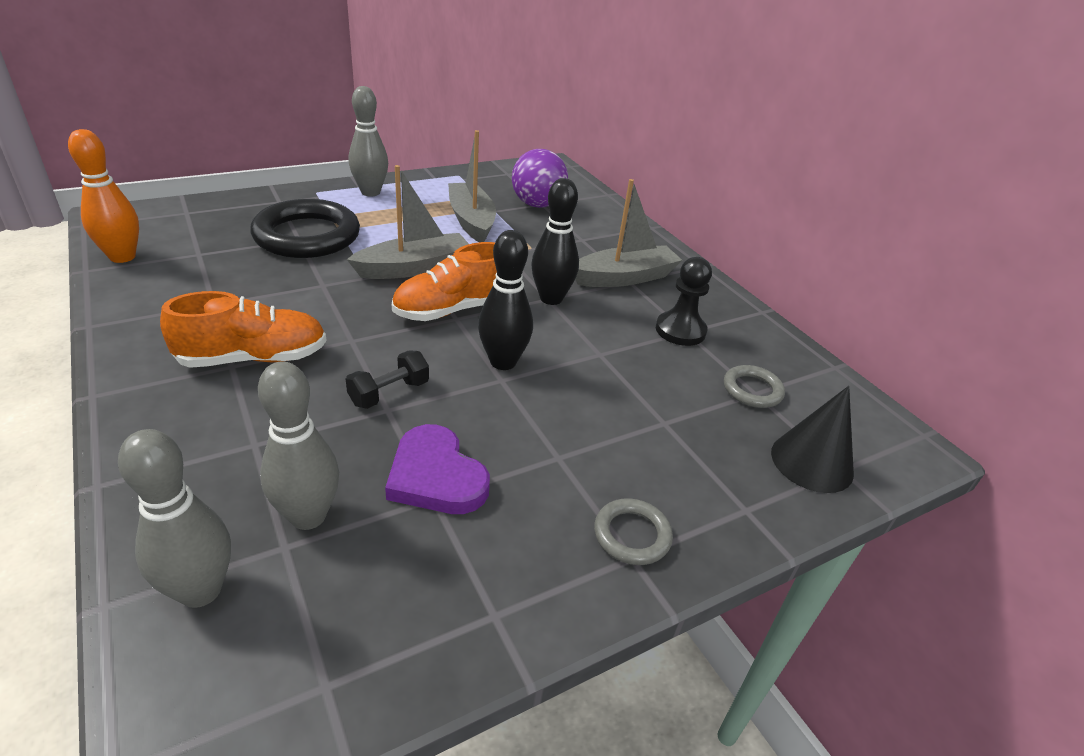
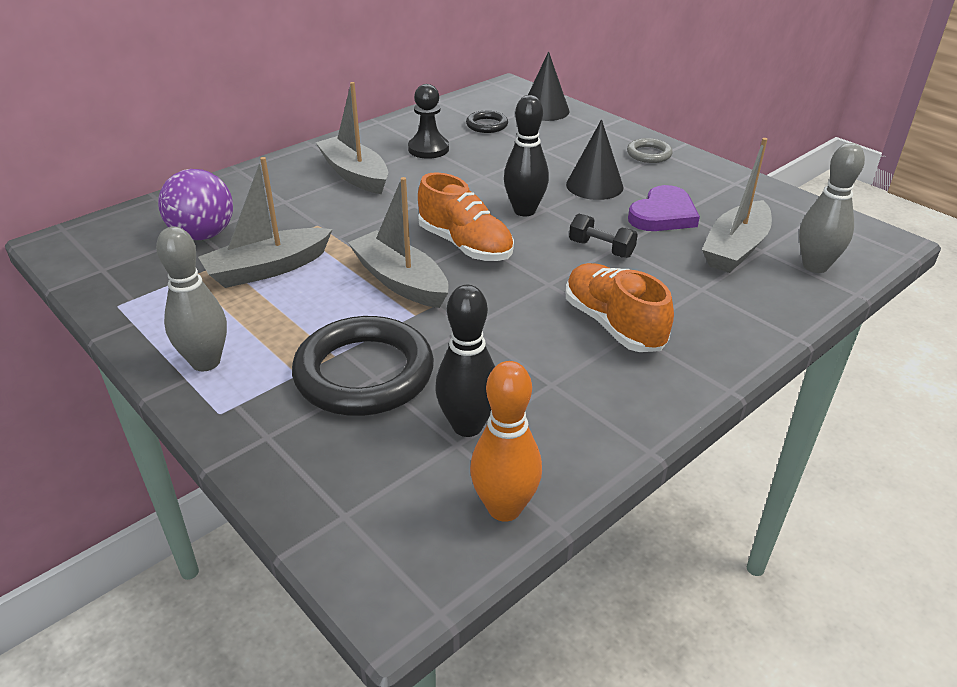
camera: 100 degrees left, 0 degrees up
(308, 516) = (735, 249): grey bowling pin -> grey boat
(544, 437) = (594, 186): none -> black cone
(551, 298) = (414, 203): black bowling pin -> black bowling pin (467, 426)
(752, 390) = (487, 125): grey ring -> black ring

